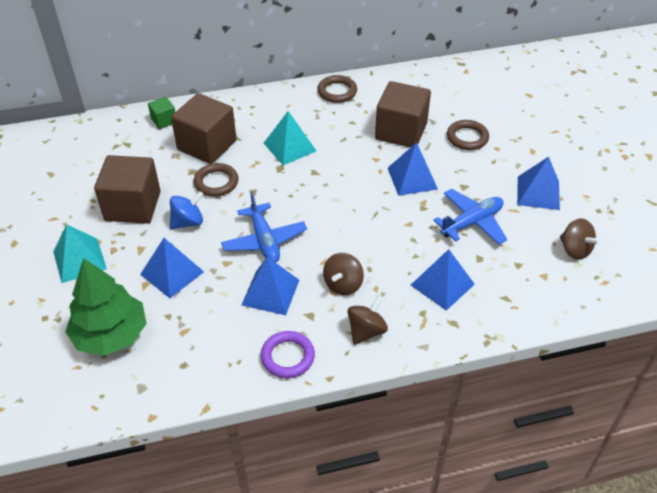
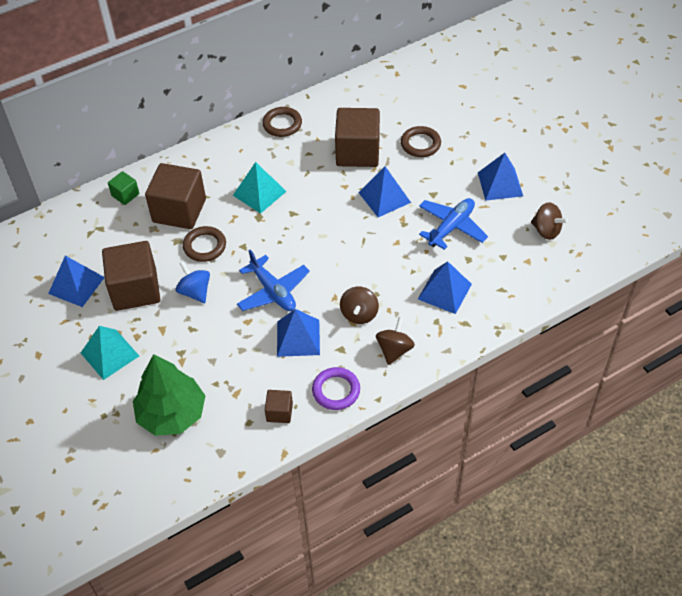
camera: 15 degrees left, 5 degrees up
(172, 273) = (202, 344): blue pyramid -> blue pyramid (76, 285)
(188, 222) = (195, 292): blue spinning top -> blue spinning top turned 75 degrees counterclockwise
(219, 363) = (279, 412): none -> brown cube

